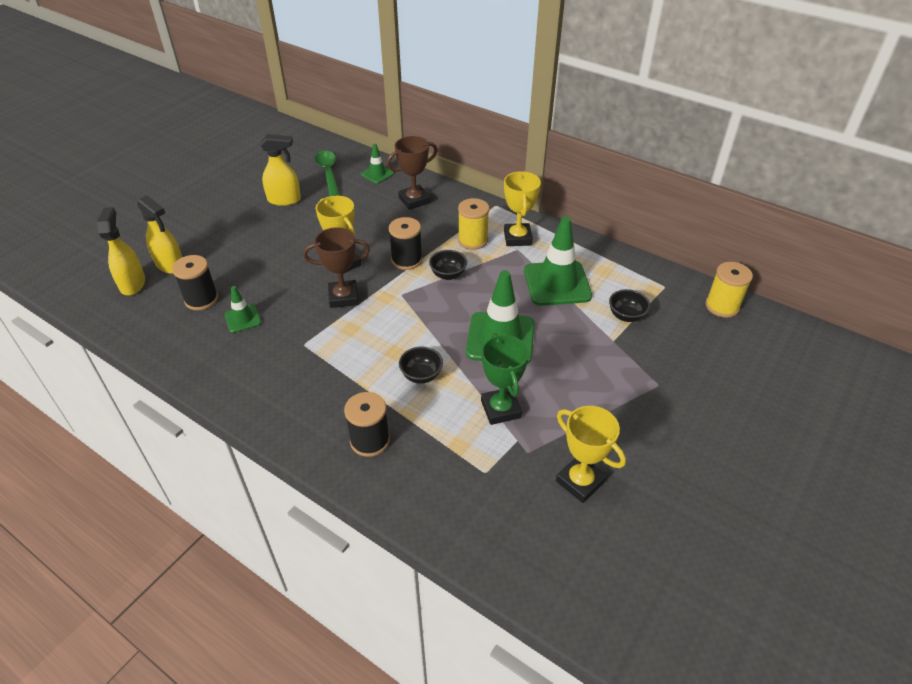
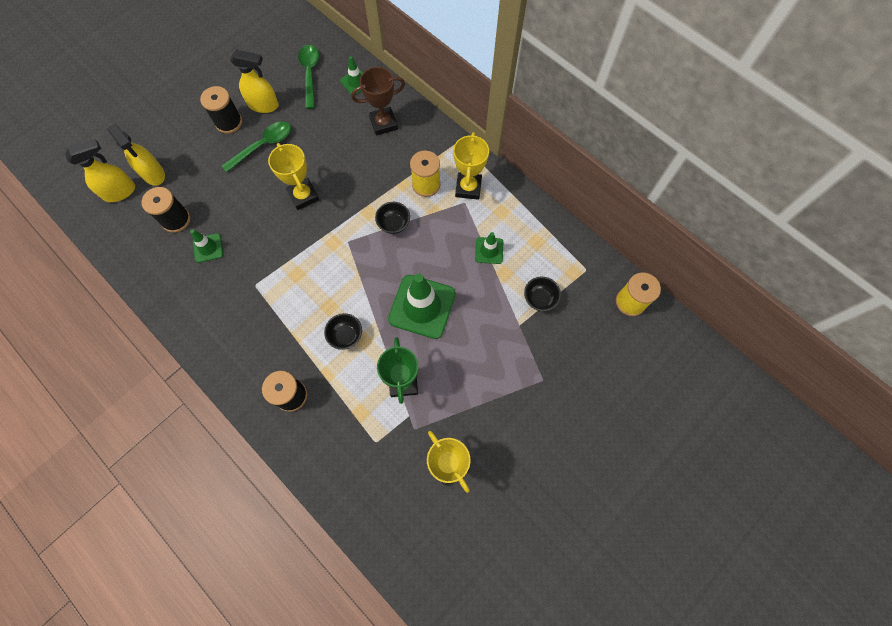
camera: 10 degrees right, 25 degrees up
(133, 284) = (120, 192): yellow spray bottle -> yellow spray bottle turned 60 degrees clockwise
(290, 230) = (263, 146): none -> green spoon
(343, 297) = (297, 236): brown trophy -> none
(406, 260) = (361, 200): black spool -> black spool (229, 122)
(557, 283) = (489, 250): green traffic cone -> green traffic cone, size x0.50

